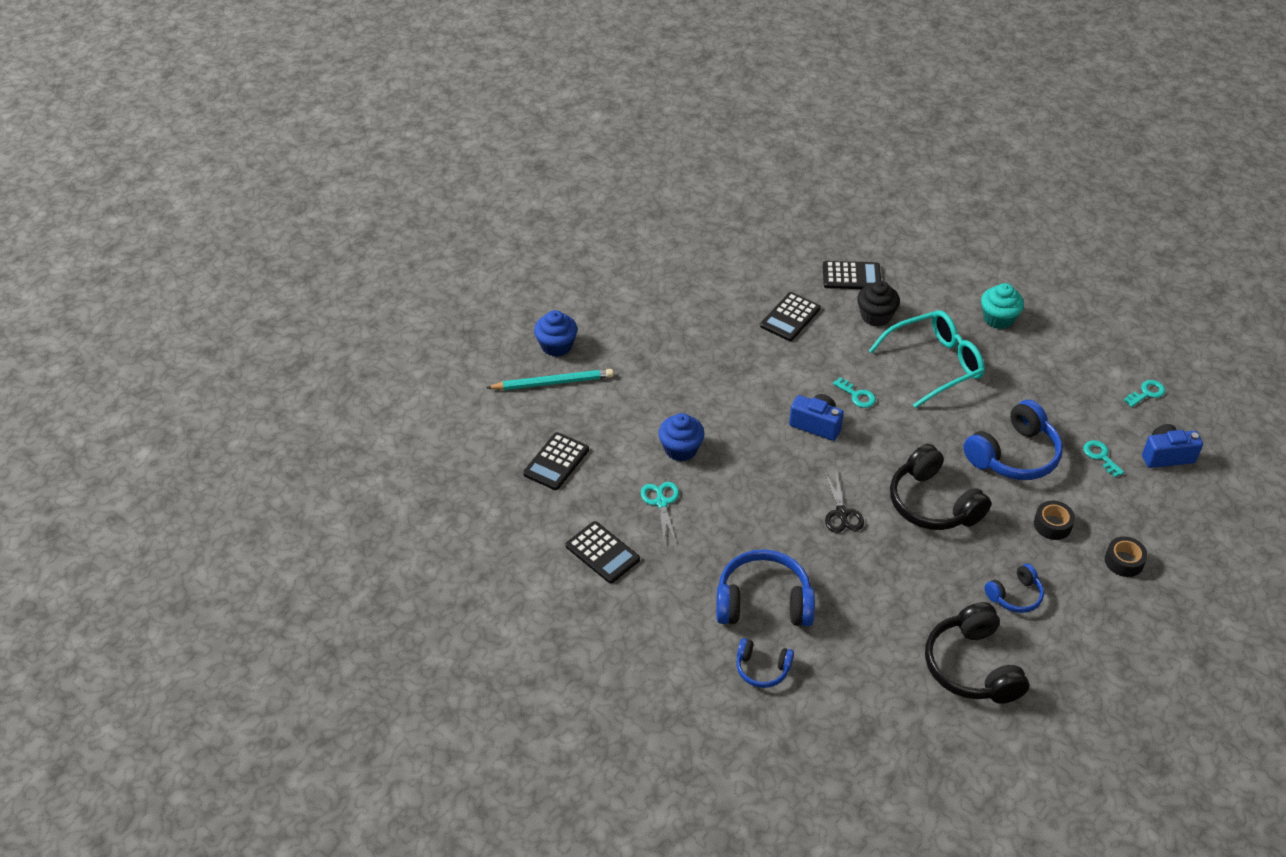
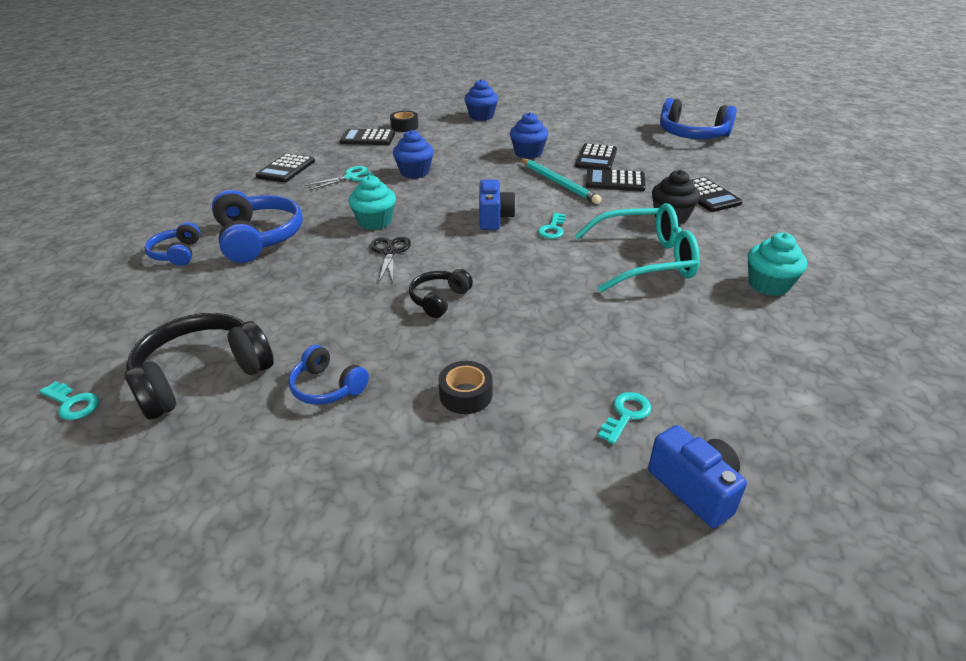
camera: 65 degrees right, 10 degrees down
(553, 382) = (444, 122): turquoise pencil -> turquoise pencil (559, 183)
(688, 348) = (528, 153): none -> blue cupcake
(732, 306) = (596, 158): none -> black calculator
(777, 508) = (375, 222): none -> turquoise cupcake
(841, 513) = (390, 252): black scissors -> black scissors turned 120 degrees clockwise
(933, 503) = (439, 299): black headphones -> black headphones, size x0.55
(934, 364) = (645, 260): turquoise glasses -> turquoise glasses turned 45 degrees counterclockwise
(1014, 455) = (560, 340): blue headphones -> blue headphones (692, 135)
(1124, 561) = (440, 481): black tape -> black tape (404, 126)
(1147, 393) = (802, 438): turquoise key -> turquoise key (73, 403)

